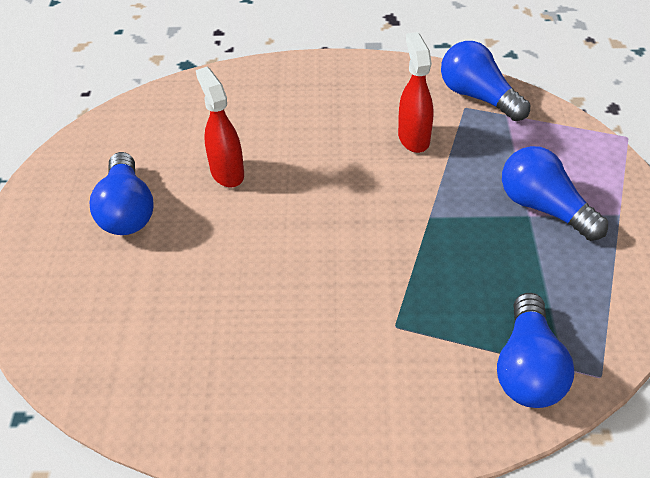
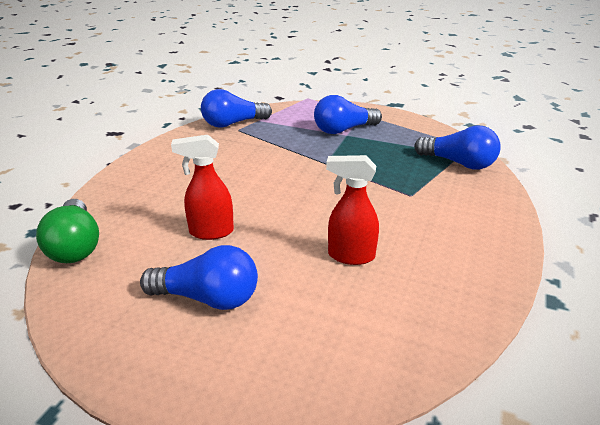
camera: 70 degrees left, 15 degrees down
(168, 98) = (75, 246): none -> green light bulb
(413, 138) = (249, 151): red spray bottle -> red spray bottle (350, 256)

